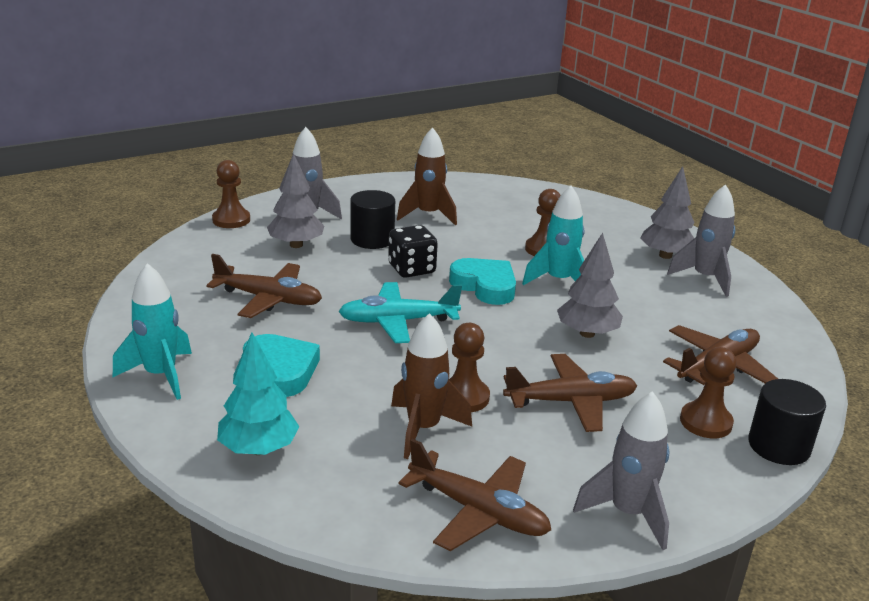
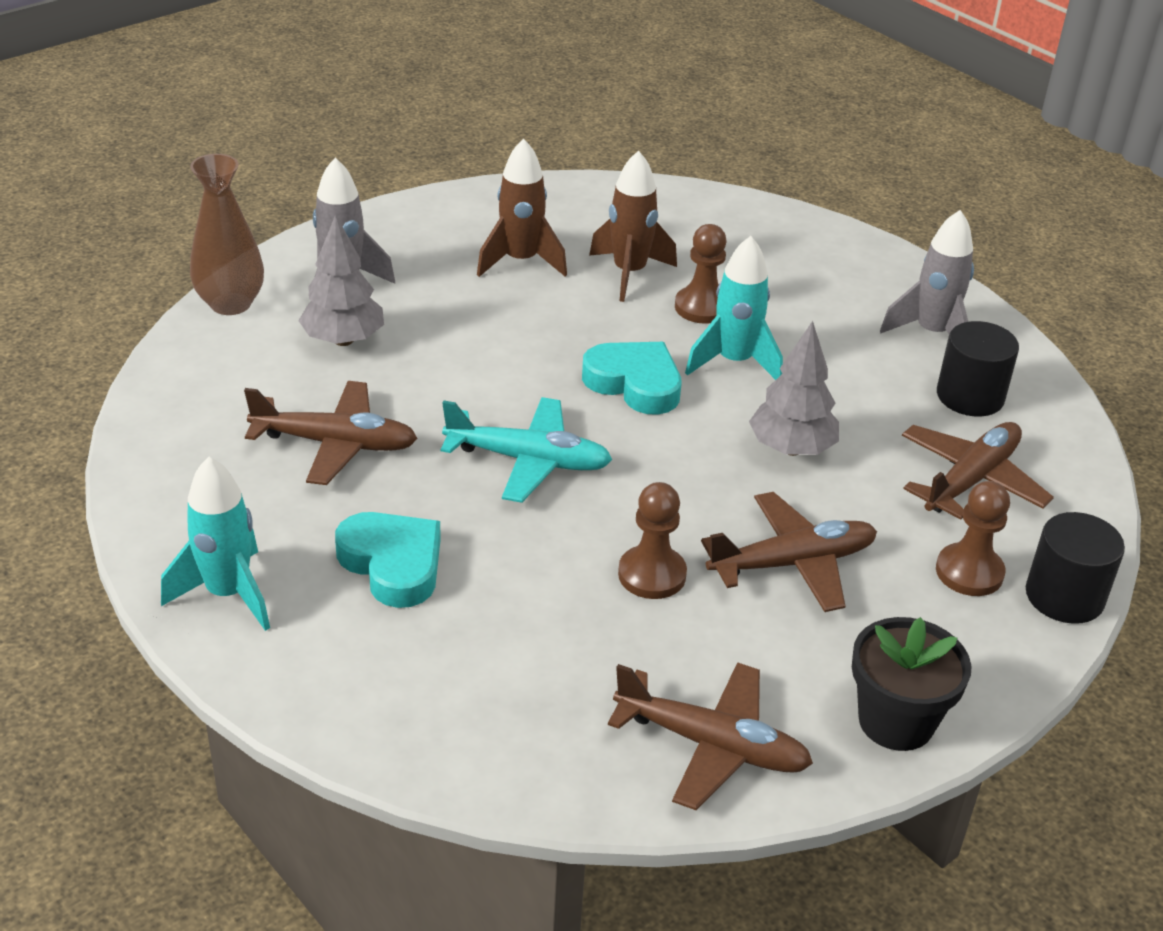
camera: 10 degrees left, 10 degrees up
(231, 220) = (231, 303): brown pawn -> brown vase
(258, 449) = (403, 693): turquoise tree -> none
(372, 239) = (451, 317): black cylinder -> black cylinder (970, 396)
(397, 321) = (529, 460): turquoise plane -> turquoise plane turned 150 degrees counterclockwise
(411, 269) = (524, 365): black dice -> none
(423, 429) = (611, 632): brown rocket -> brown rocket (629, 273)
(628, 513) = (896, 721): grey rocket -> black flower pot
(665, 255) = (872, 299): grey tree -> none

